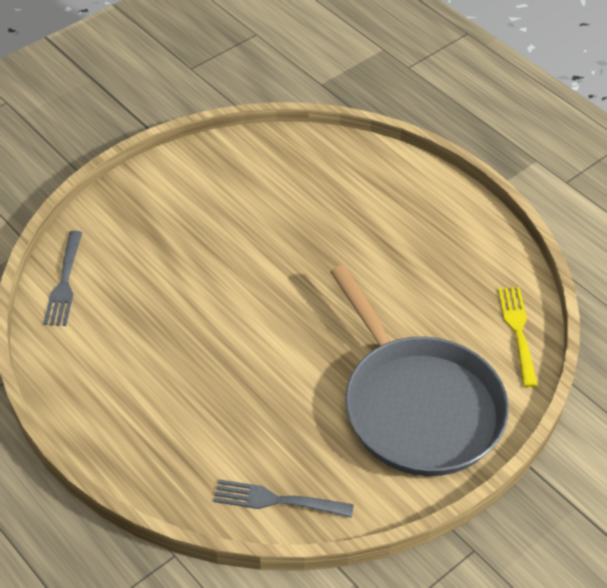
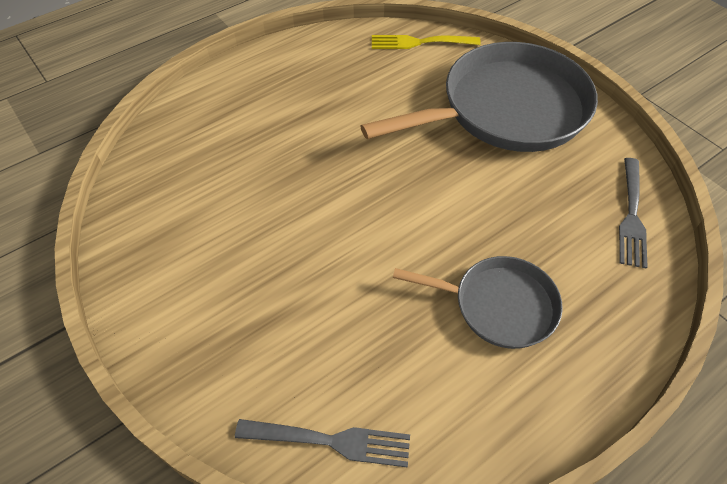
camera: 85 degrees left, 5 degrees up
(173, 384) = (498, 305): none -> grey pan

